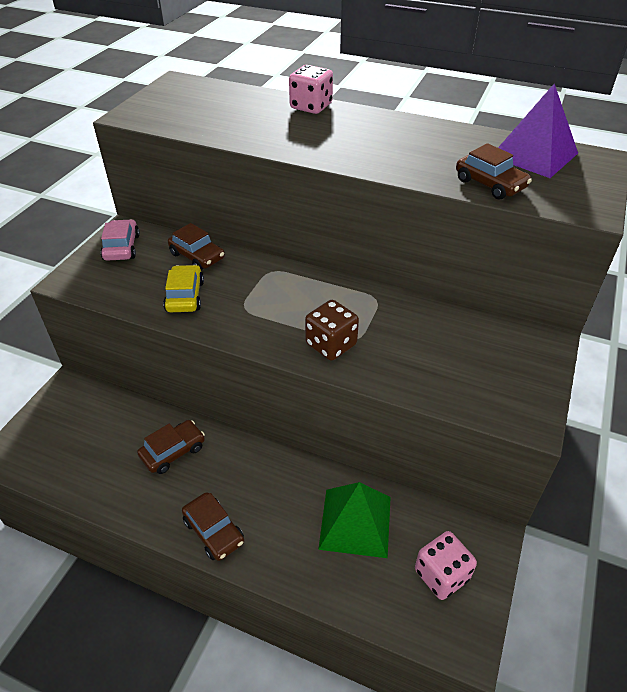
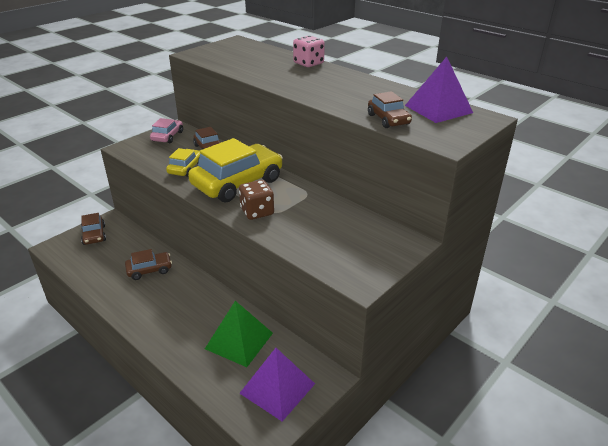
camera: 20 degrees right, 10 degrees down
(214, 531) = (146, 320): brown car -> brown car (94, 235)
(273, 303) = (237, 182): none -> yellow car
(441, 575) = (277, 388): pink dice -> purple pyramid

